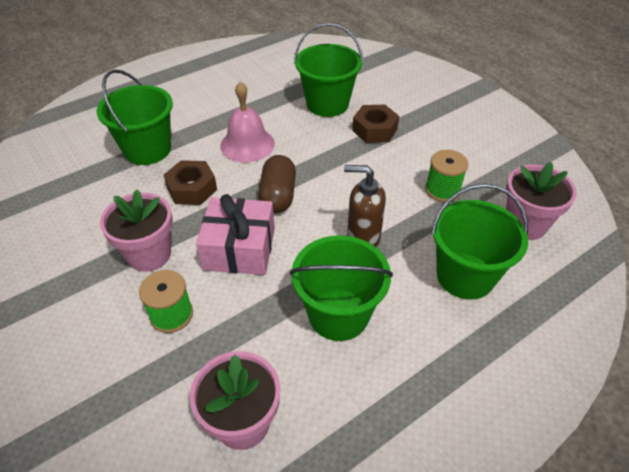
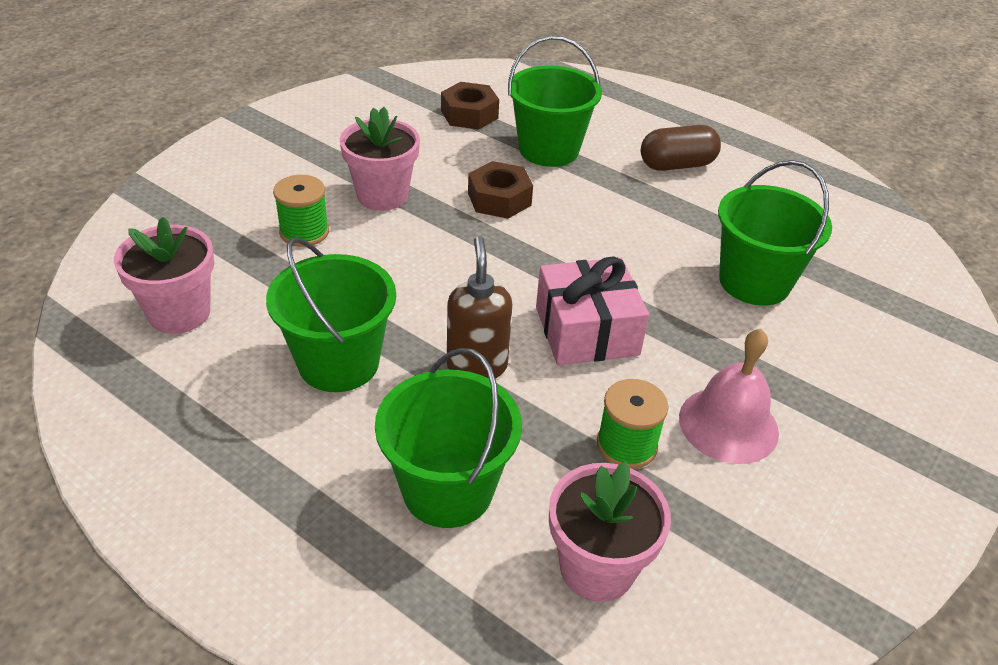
camera: 70 degrees right, 5 degrees down
(239, 249) = (416, 258): pink gift -> pink gift (586, 331)
(247, 144) = (608, 224): pink bell -> pink bell (728, 424)
(278, 195) = (523, 271): brown capsule -> brown capsule (677, 165)
(374, 130) = (727, 344): brown nut -> brown nut (469, 114)

